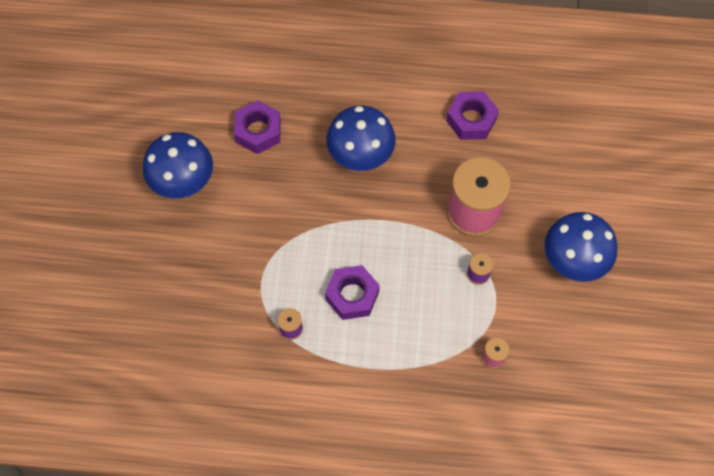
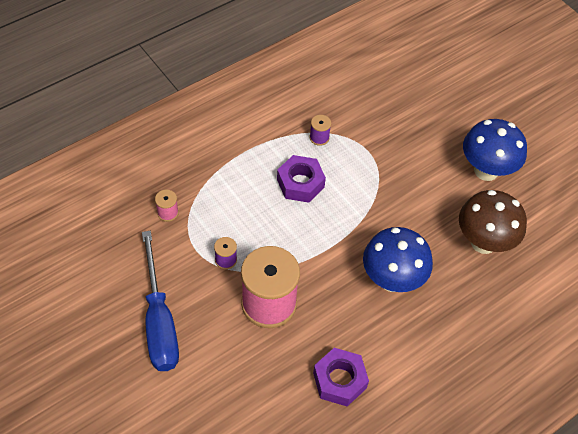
camera: 135 degrees right, 10 degrees down
(258, 131) = (483, 242): purple nut -> brown mushroom
(572, 262) = (159, 321): blue mushroom -> blue screwdriver

